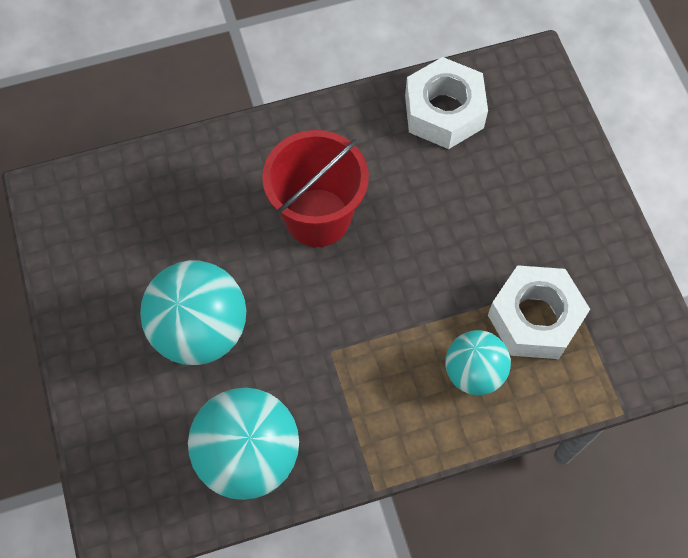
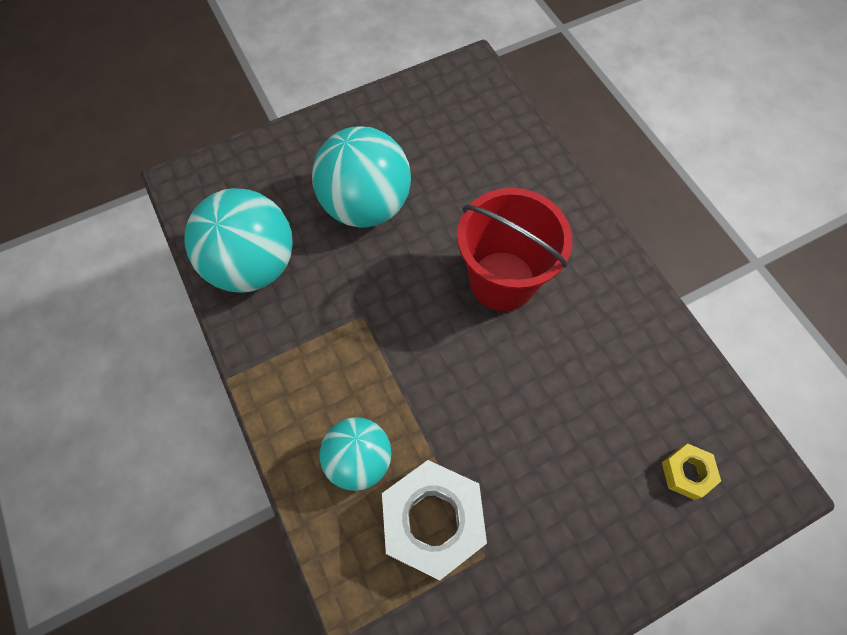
camera: 80 degrees right, 0 degrees up
(444, 111) = (667, 386): white nut -> none
(518, 119) = (686, 472): none -> yellow nut

